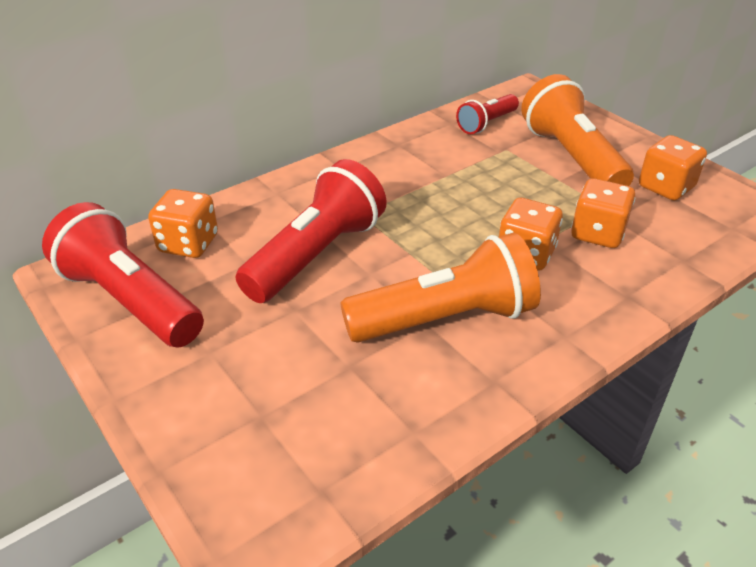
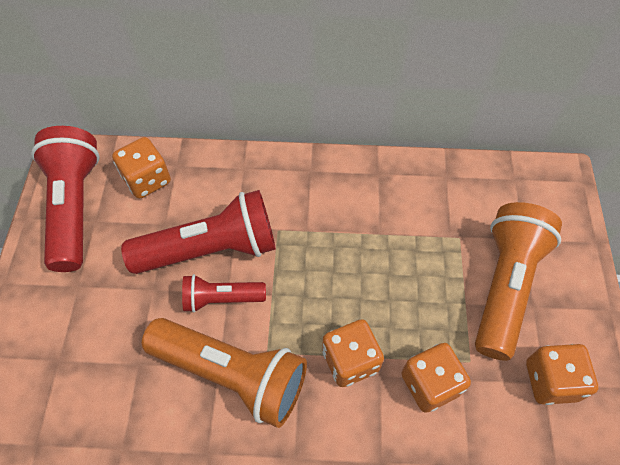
camera: 40 degrees right, 20 degrees up
(486, 124) = (475, 196): red flashlight -> red flashlight (221, 298)

